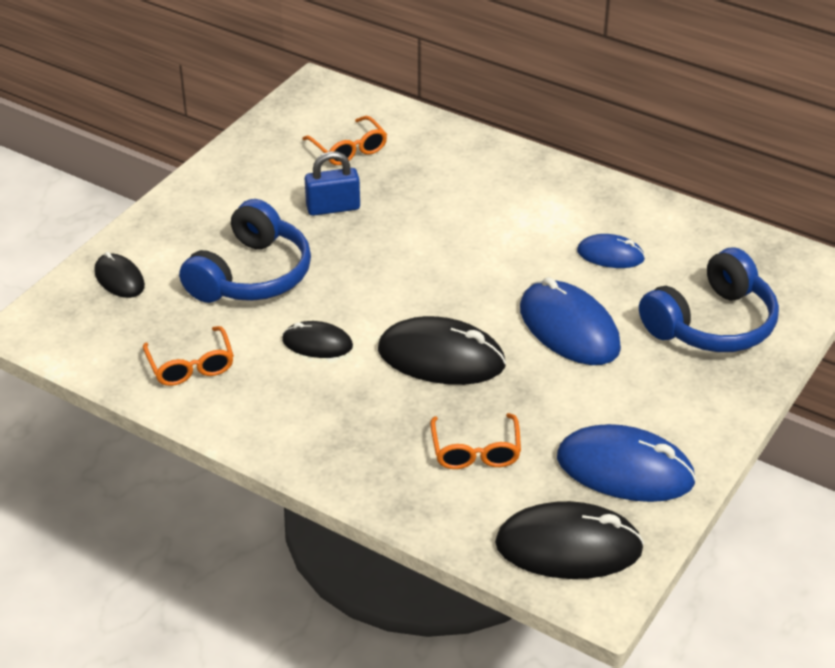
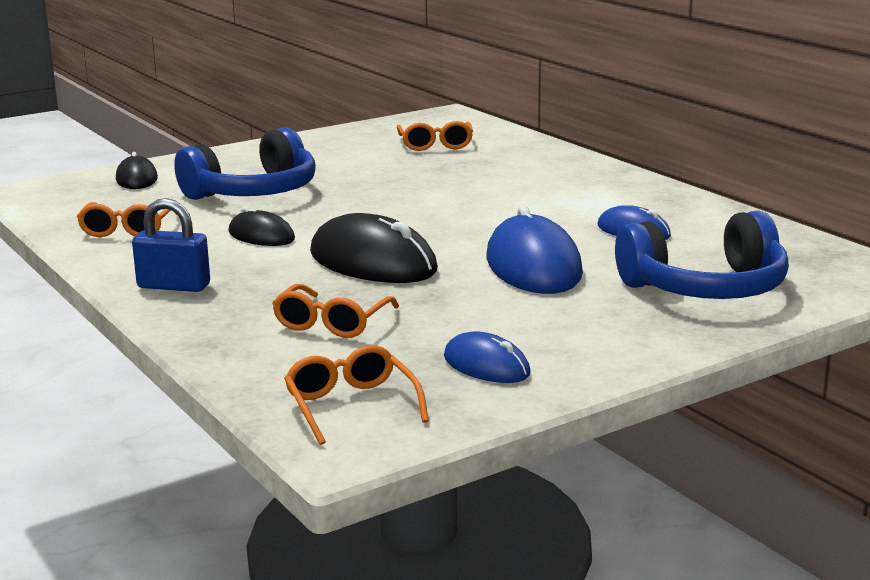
camera: 25 degrees right, 20 degrees down
(333, 208) = (379, 170): blue padlock -> blue padlock (174, 286)
(568, 547) = (351, 406): black mouse -> orange glasses
(625, 469) = (486, 365): blue mouse -> blue mouse, size x0.56

